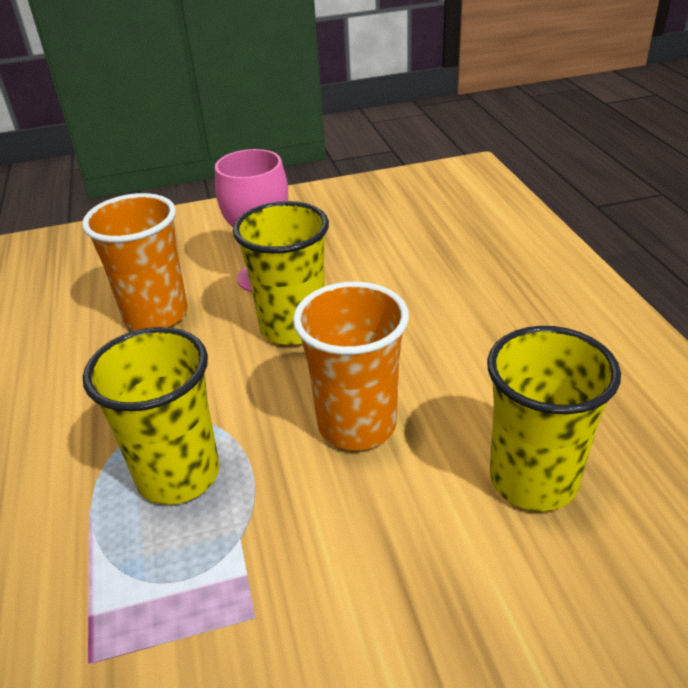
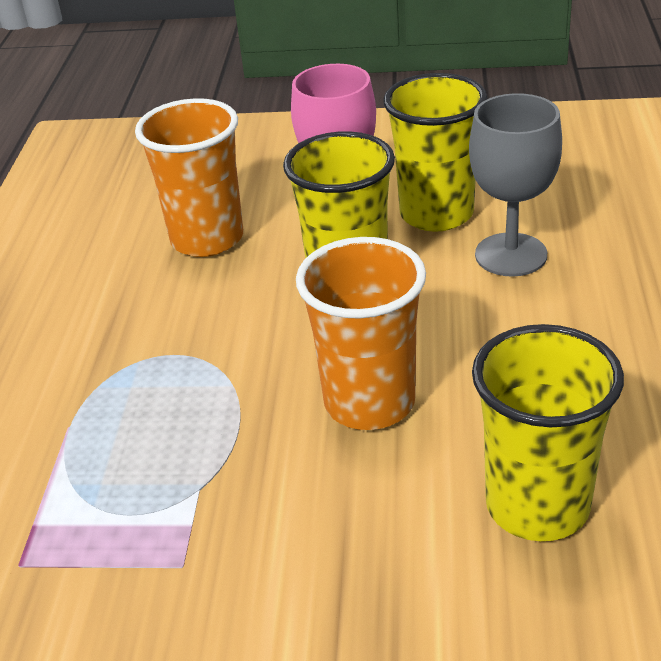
camera: 20 degrees right, 0 degrees up
(178, 475) = (164, 413): yellow cup -> yellow cup (436, 214)
(413, 284) = (511, 255): none -> grey goblet

